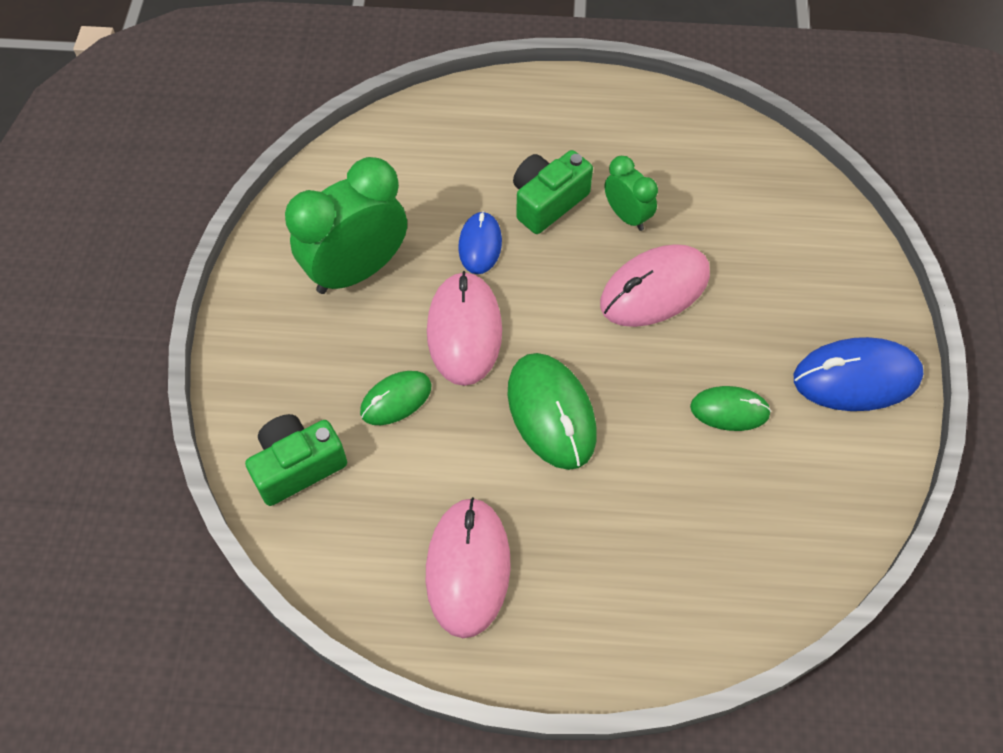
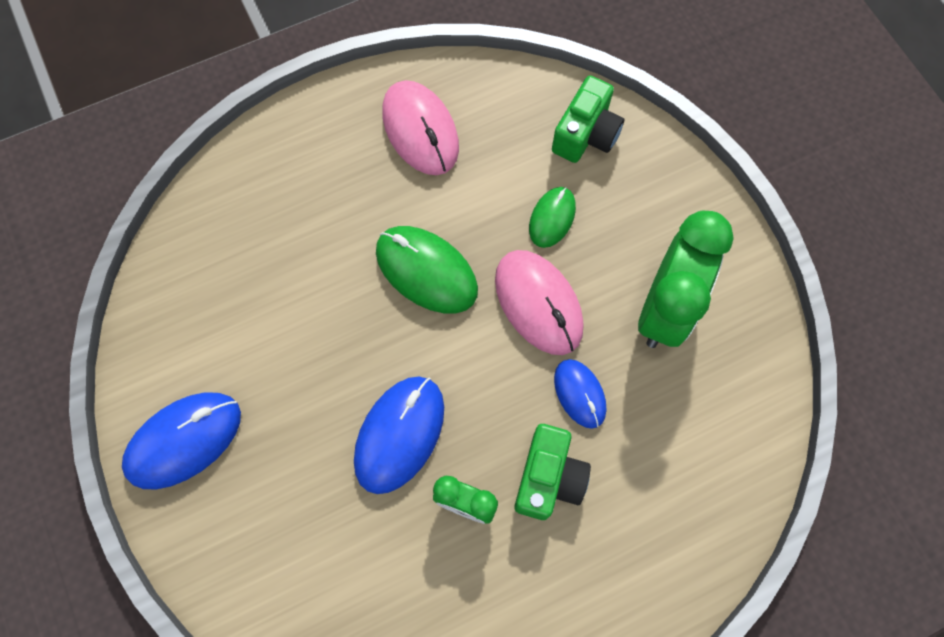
camera: 150 degrees right, 10 degrees up
(654, 289) = (399, 434): pink mouse -> blue mouse
(729, 410) = (283, 350): green mouse -> none

